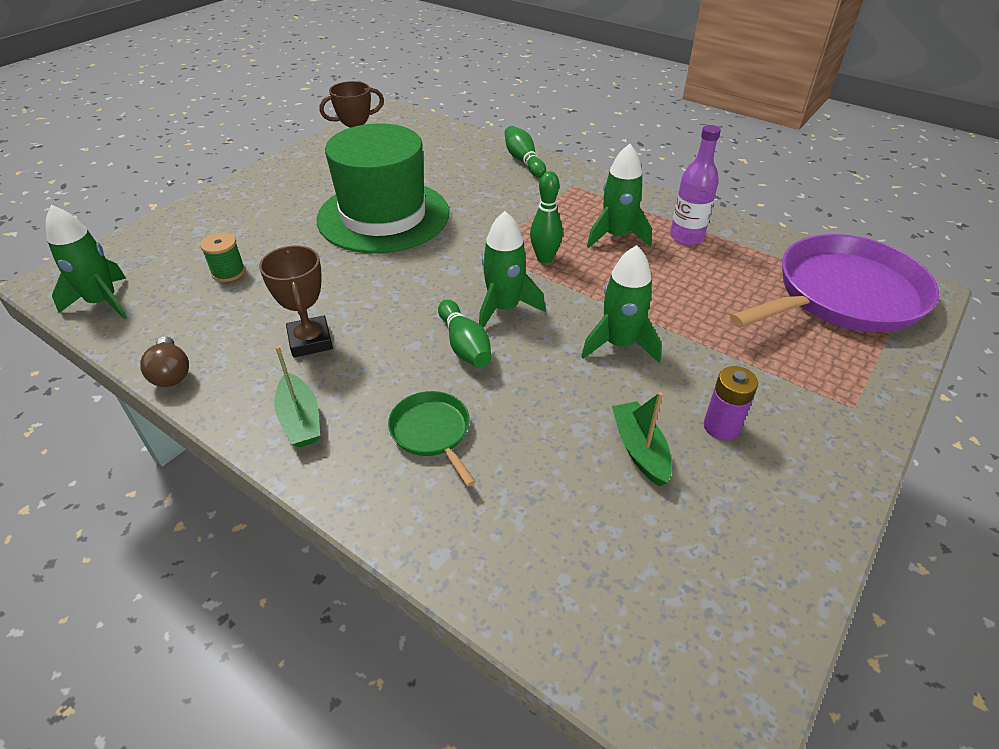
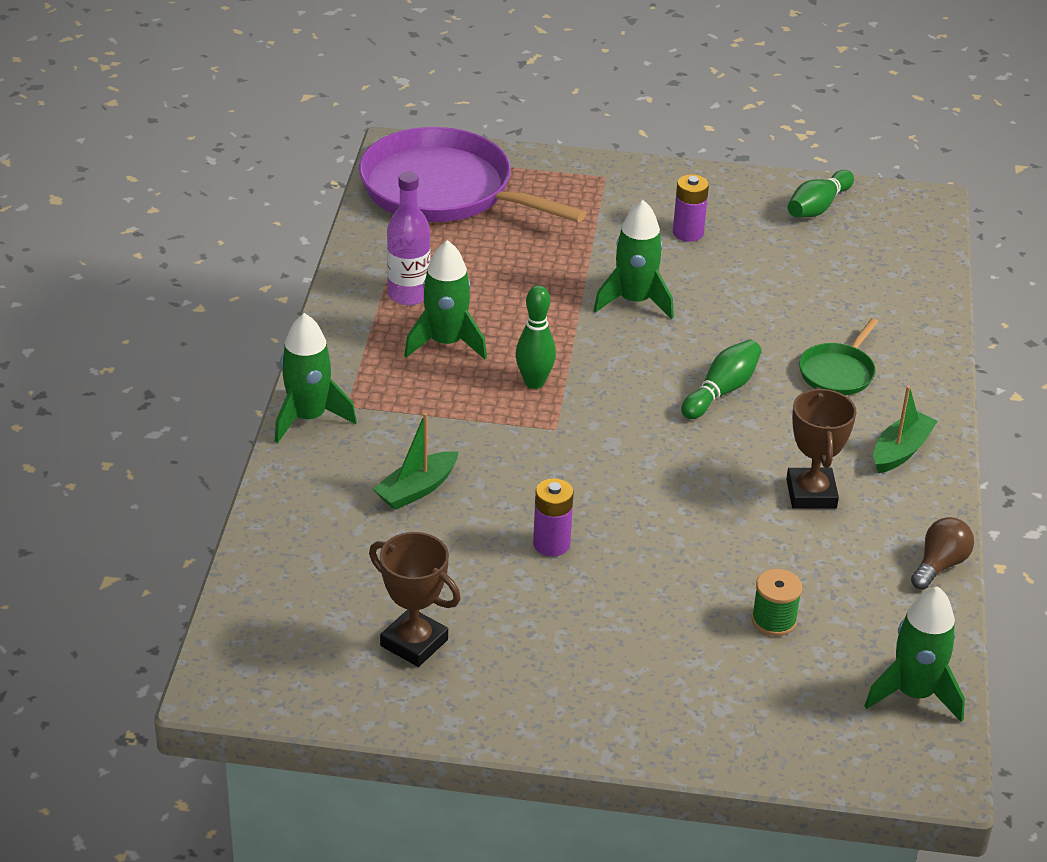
camera: 120 degrees left, 5 degrees down
(310, 341) = (811, 494): brown trophy -> brown trophy turned 45 degrees counterclockwise
(383, 216) = (551, 544): green hat -> purple battery
(504, 308) = (645, 384): green rocket -> green rocket (308, 418)
(523, 161) = (307, 469): green bowling pin -> green bowling pin (817, 207)
(640, 450) = (750, 266): green boat -> green boat (417, 489)

